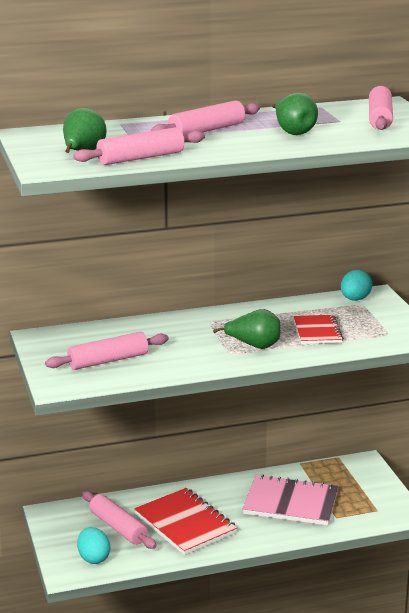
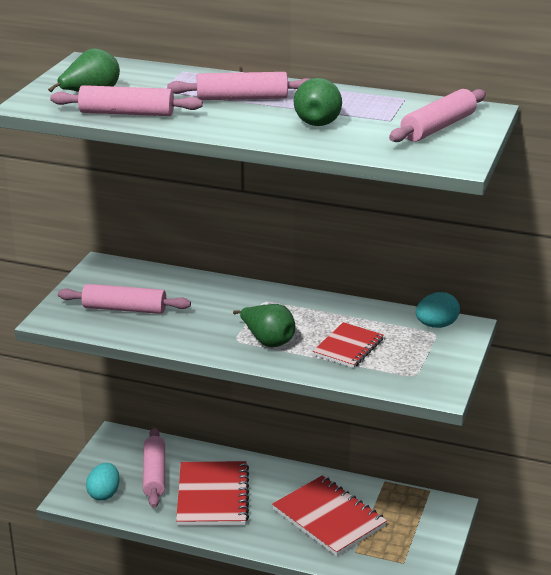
camera: 35 degrees right, 5 degrees up
(291, 503) = (329, 518): pink notebook -> red notebook

